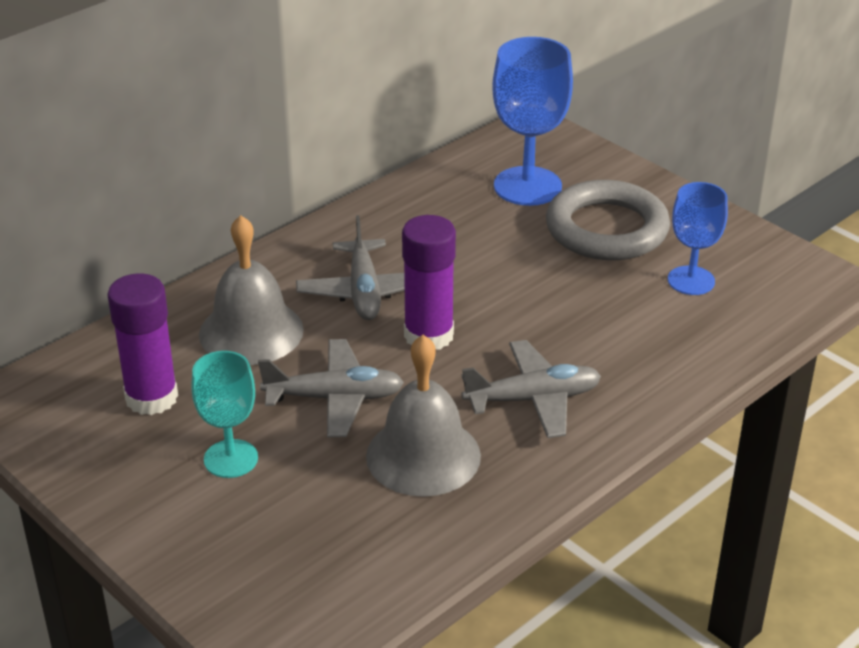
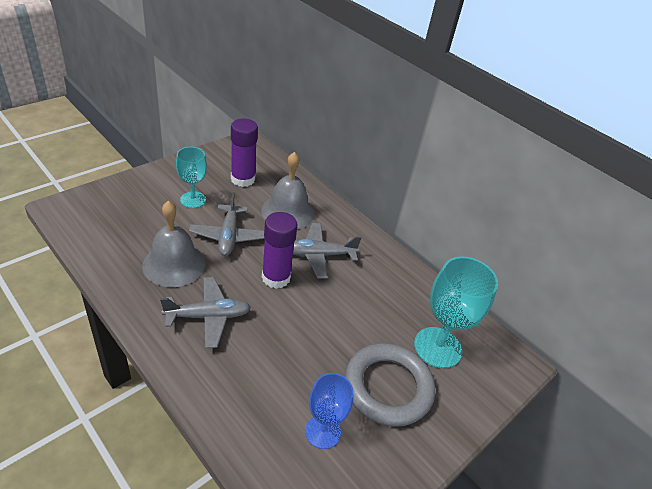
camera: 85 degrees right, 5 degrees up
(527, 186) = (437, 347): blue goblet -> turquoise goblet
(533, 399) = (208, 316): grey plane -> grey plane turned 90 degrees counterclockwise

